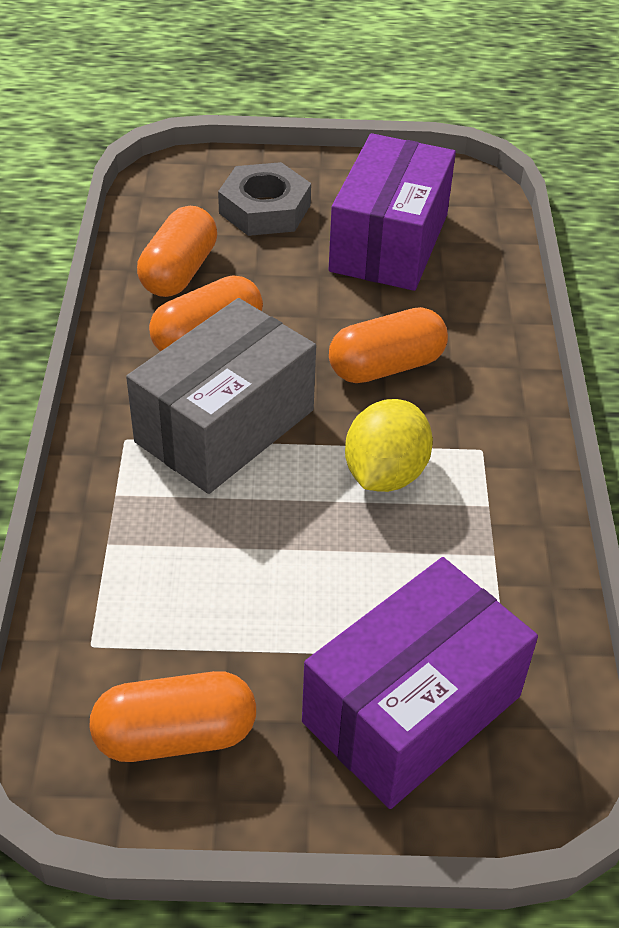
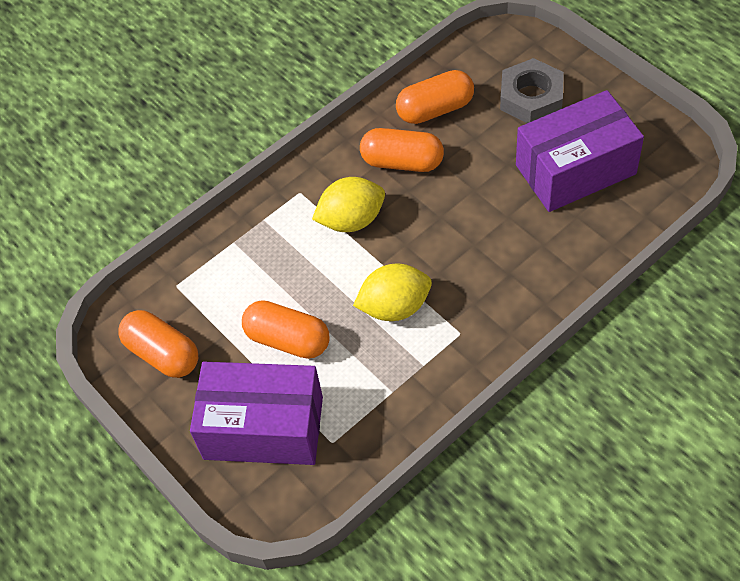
camera: 55 degrees right, 10 degrees up
(225, 426) = (351, 220): grey box -> yellow lemon
(386, 366) = (472, 247): orange capsule -> orange capsule (288, 340)

